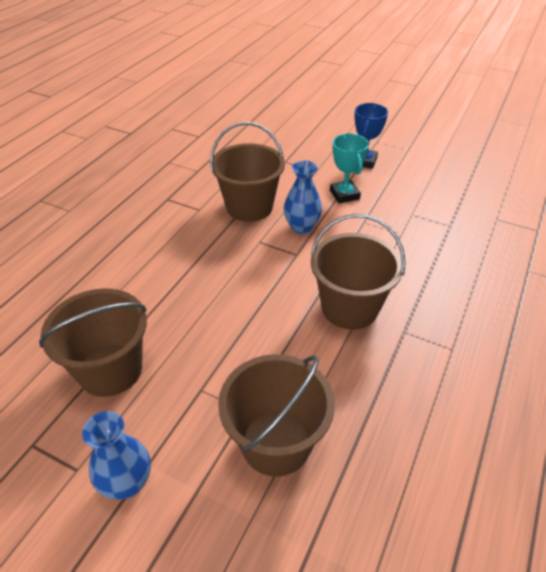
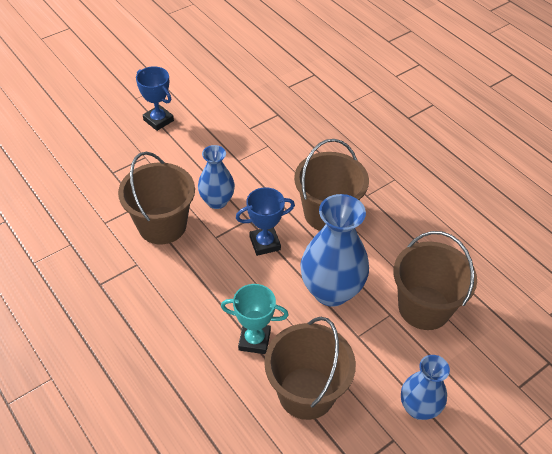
camera: 65 degrees left, 5 degrees up
(247, 346) = (331, 291): none -> blue vase
(275, 275) = (265, 243): none -> blue trophy
(344, 195) = (195, 155): turquoise trophy -> turquoise trophy (254, 340)

